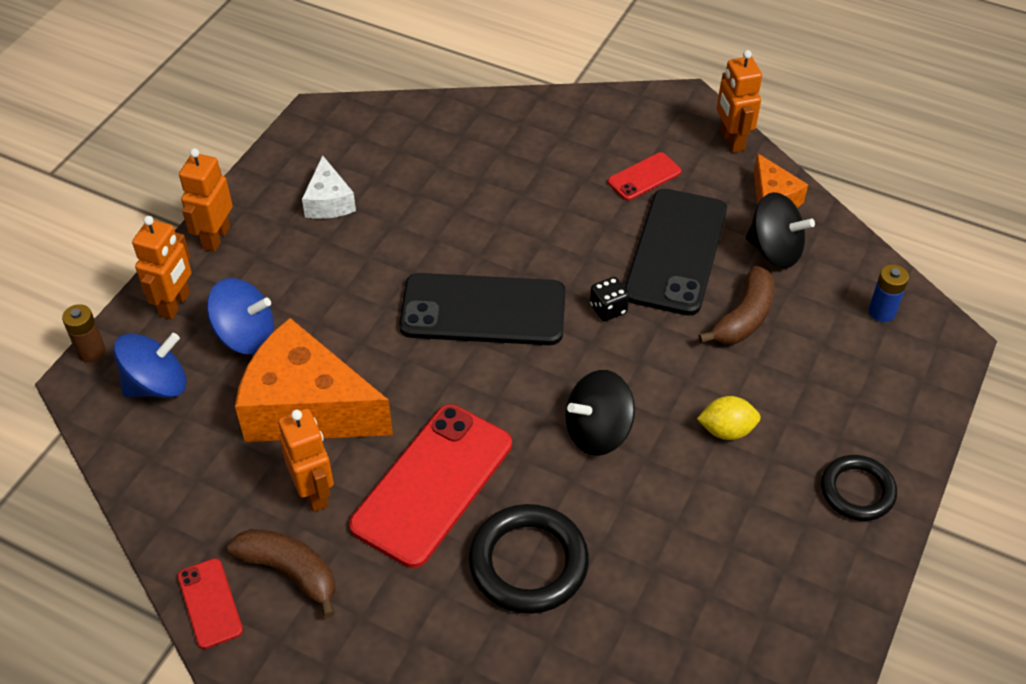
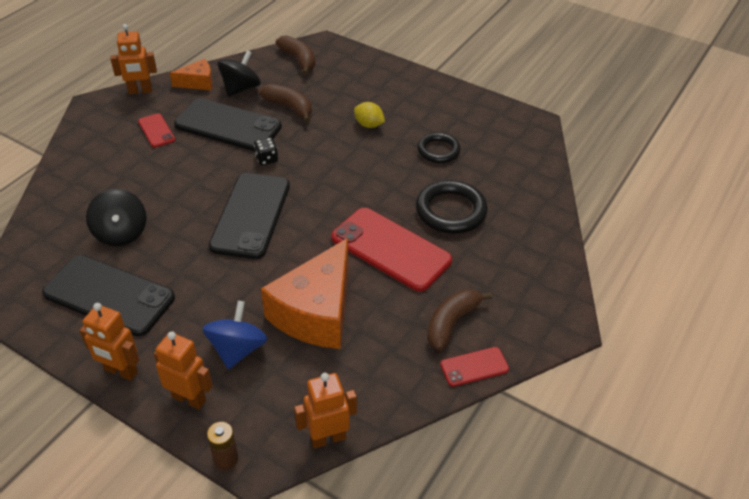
camera: 85 degrees left, 5 degrees down
(157, 385) = (274, 408): blue spinning top -> none
(314, 492) = (390, 309): orange robot -> orange robot (328, 438)
(329, 202) = (109, 295): white cheese -> black phone
(598, 431) = (361, 174): black spinning top -> black spinning top (121, 233)
(726, 430) = (369, 125): yellow lemon -> yellow lemon turned 60 degrees counterclockwise
(857, 491) = (414, 88): black ring -> black ring (438, 150)
(882, 312) = (298, 60): blue battery -> brown banana

